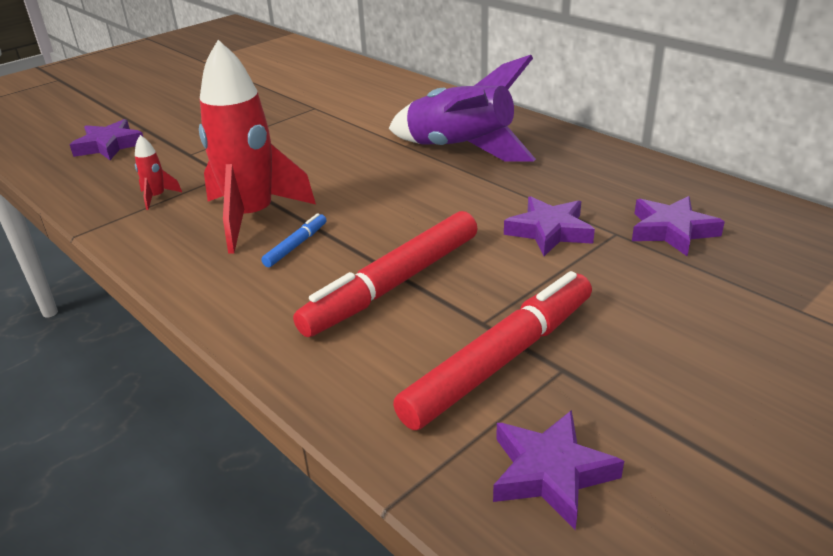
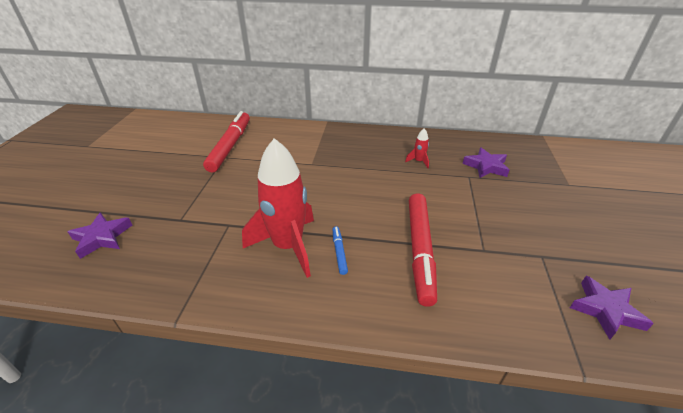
camera: 40 degrees left, 5 degrees up
(157, 197) = (201, 261): red rocket -> red rocket (418, 161)
(460, 150) = (344, 157): purple rocket -> none
(501, 360) = (516, 265): red marker -> red marker (230, 146)
(549, 231) = (444, 187): purple star -> none

